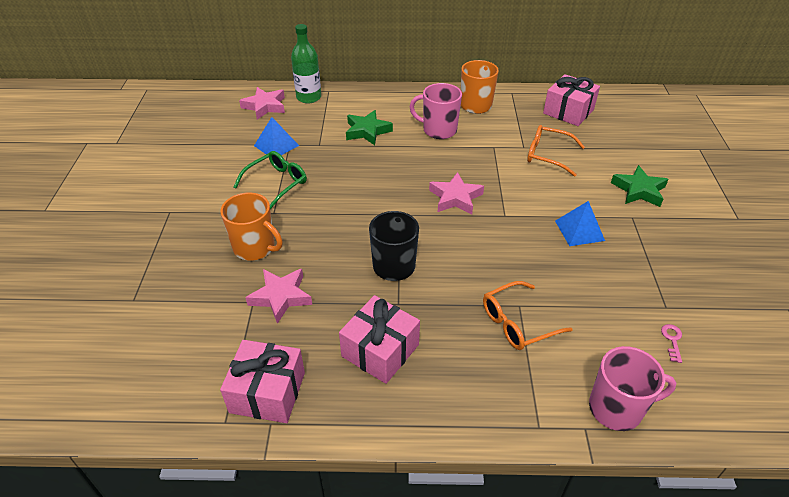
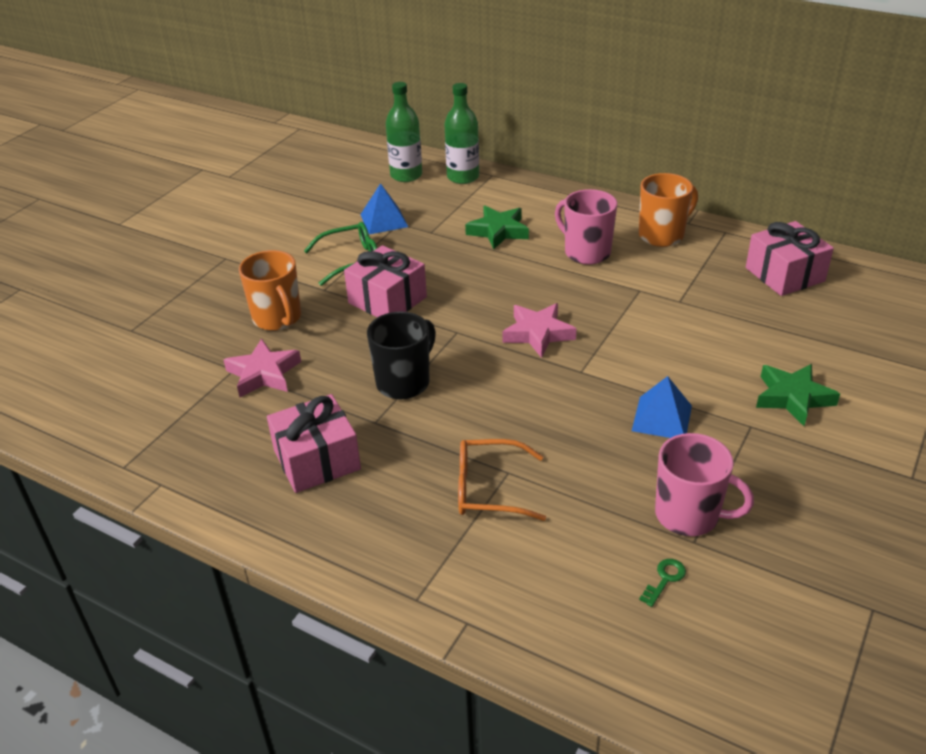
camera: 30 degrees right, 5 degrees down
(265, 106) = (406, 175): pink star -> green bottle
(267, 392) = (180, 456): pink gift -> pink gift (387, 300)
(548, 155) = (704, 320): orange glasses -> none
(616, 408) = (523, 619): pink mug -> pink mug (688, 515)
(672, 340) = (664, 579): pink key -> green key

